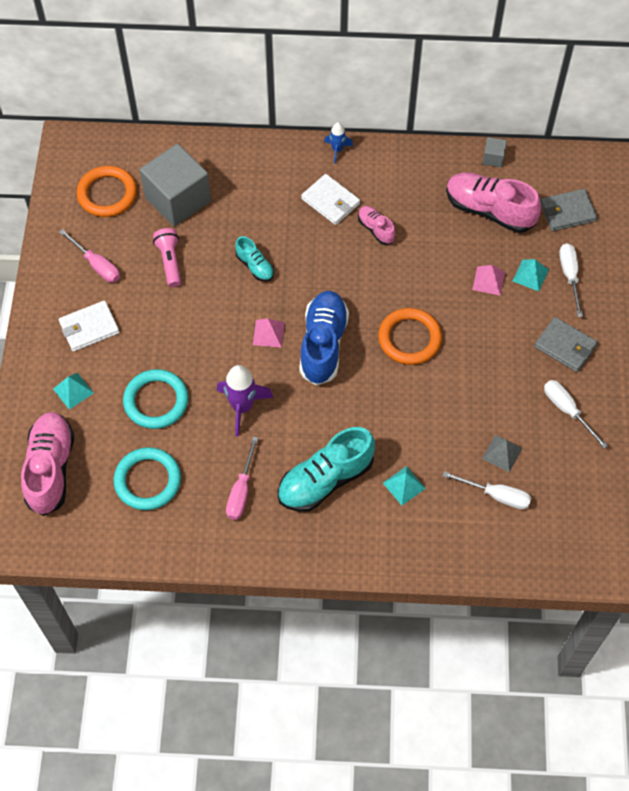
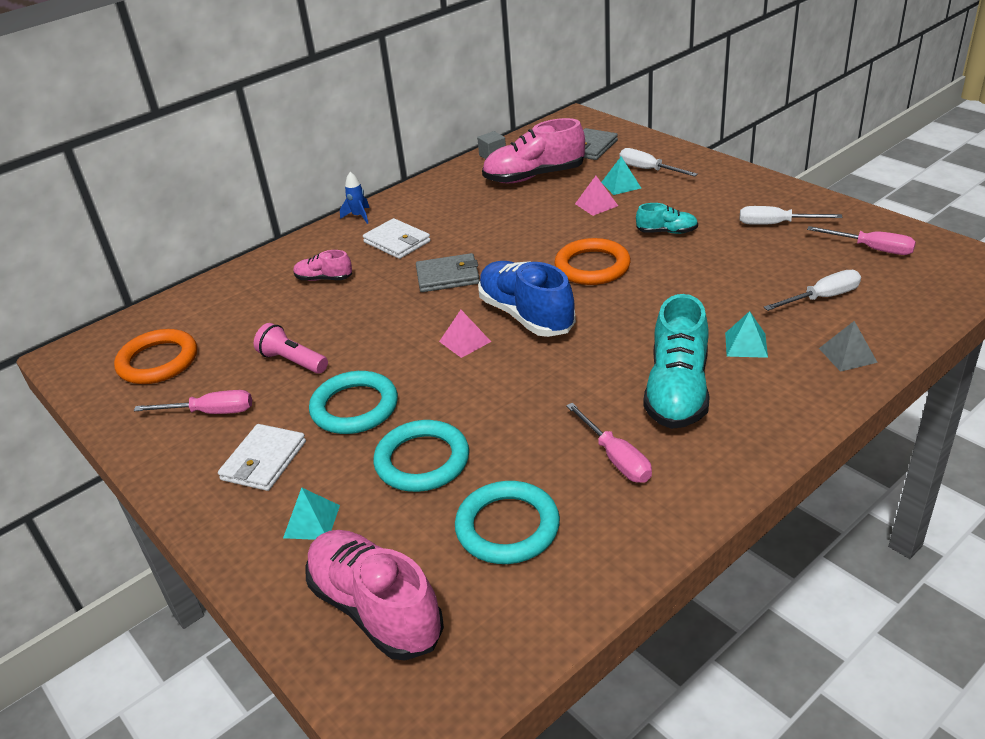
camera: 40 degrees left, 25 degrees down
(164, 330) = (354, 407): none -> turquoise ring
(178, 199) = (244, 321): grey cube -> none
(242, 407) = (518, 402): purple rocket -> none
(255, 266) = (385, 313): turquoise shoe -> turquoise shoe (666, 232)
(330, 201) = (397, 242): white wallet -> white wallet turned 45 degrees clockwise
(376, 229) = (461, 233): pink shoe -> pink shoe (324, 279)
(502, 453) = (778, 274): grey pyramid -> grey pyramid (847, 355)
(565, 346) = (711, 198): grey wallet -> grey wallet (448, 276)
(588, 489) = (872, 249): none -> pink screwdriver

